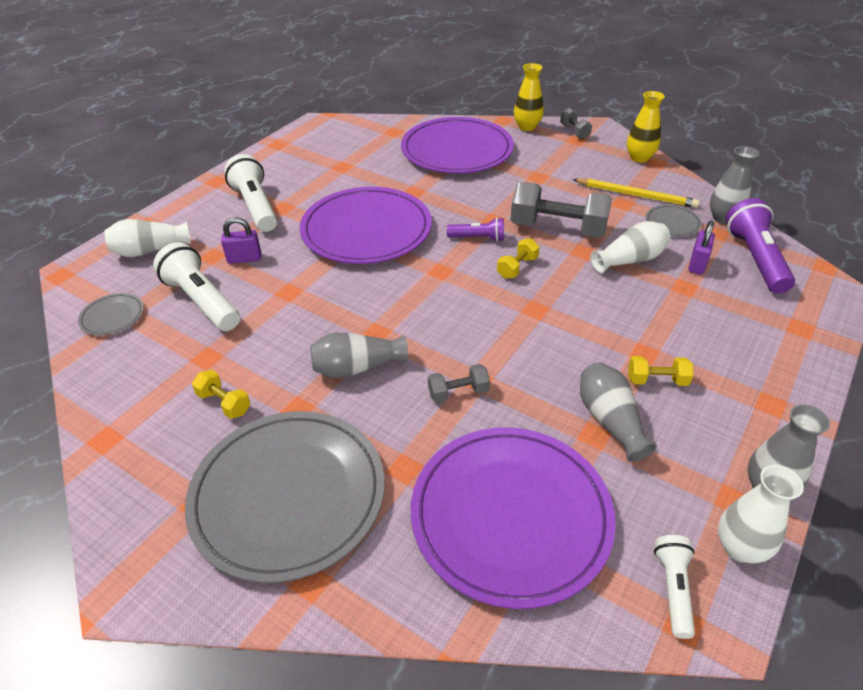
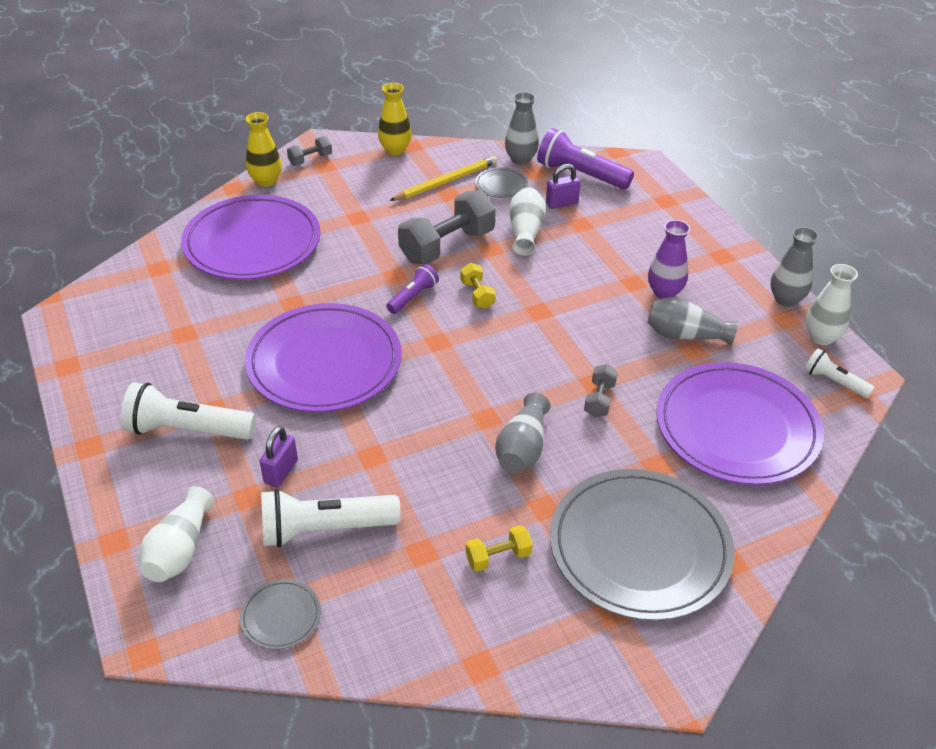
camera: 60 degrees left, 0 degrees up
(574, 132) = (310, 159): grey dumbbell -> grey dumbbell turned 45 degrees counterclockwise
(657, 380) = (664, 292): yellow dumbbell -> purple vase
(697, 264) = (561, 203): purple padlock -> purple padlock turned 75 degrees counterclockwise

